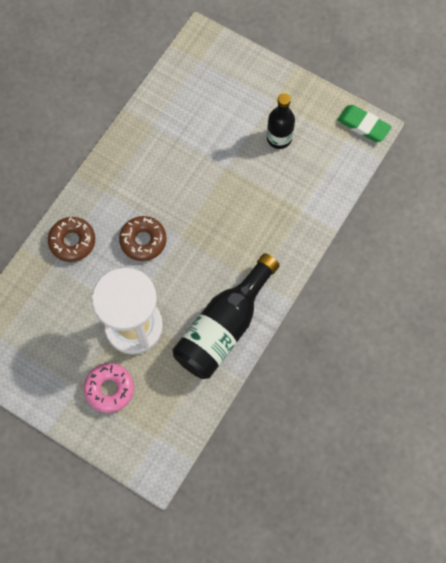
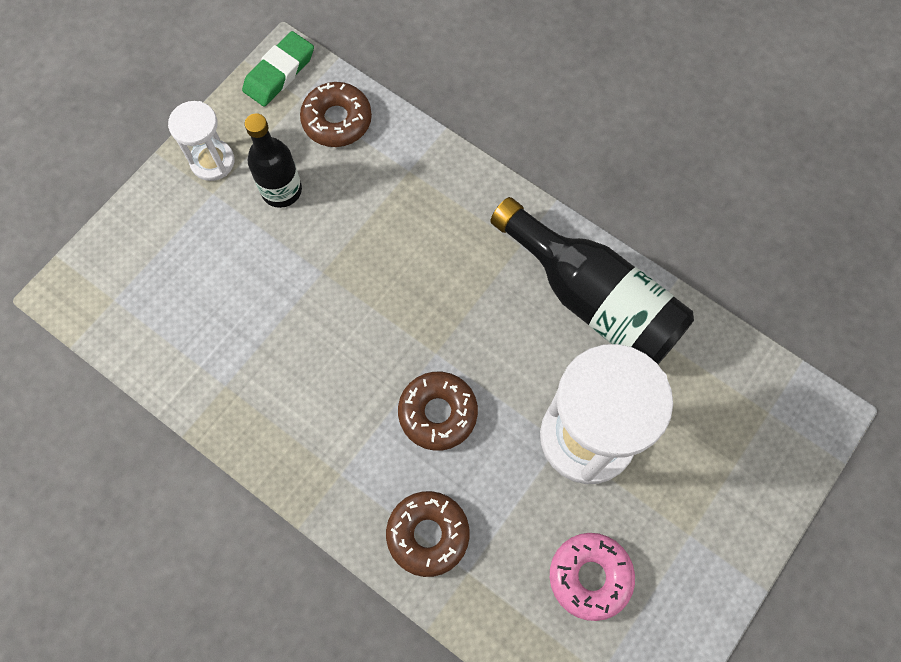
camera: 85 degrees left, 0 degrees up
(109, 389) = (692, 482): pink donut -> pink donut (590, 576)
(294, 97) = (212, 161): none -> white hourglass
(333, 163) = (337, 120): none -> brown donut

